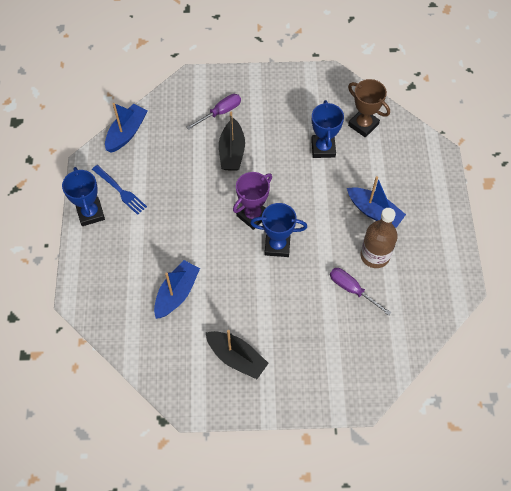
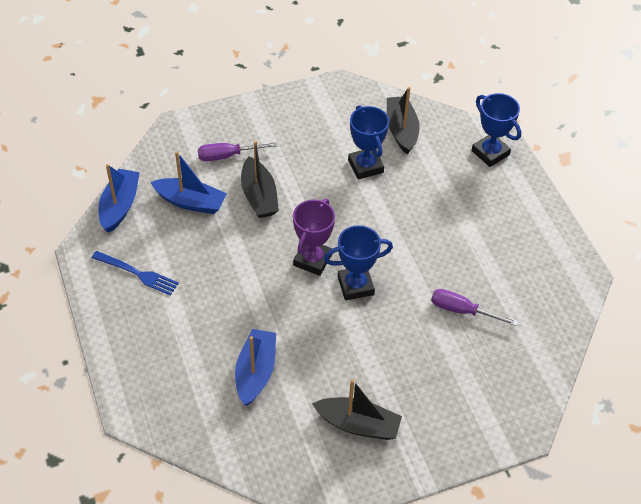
camera: 20 degrees left, 10 degrees down
(90, 213) = (109, 309): blue trophy -> blue trophy (490, 153)
(220, 112) = (227, 156): purple screwdriver -> purple screwdriver turned 135 degrees counterclockwise
(363, 125) = (401, 130): brown trophy -> black boat
(374, 212) = (452, 220): blue boat -> blue boat (190, 202)
(375, 255) = (473, 267): brown bottle -> none

